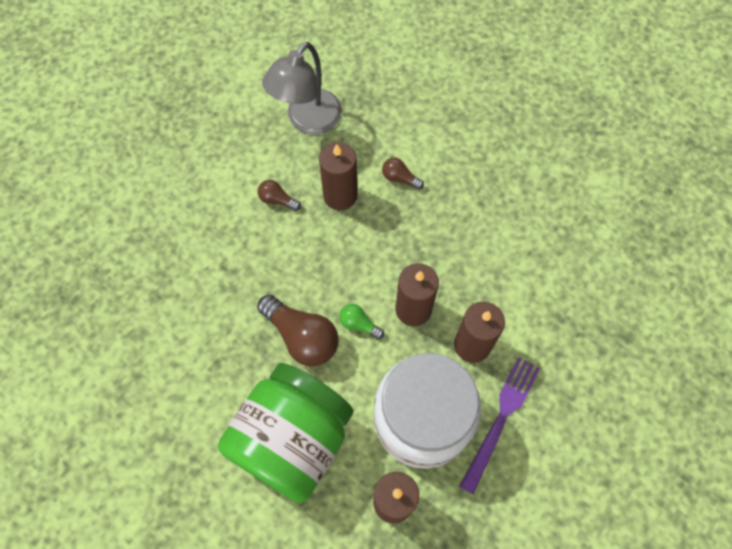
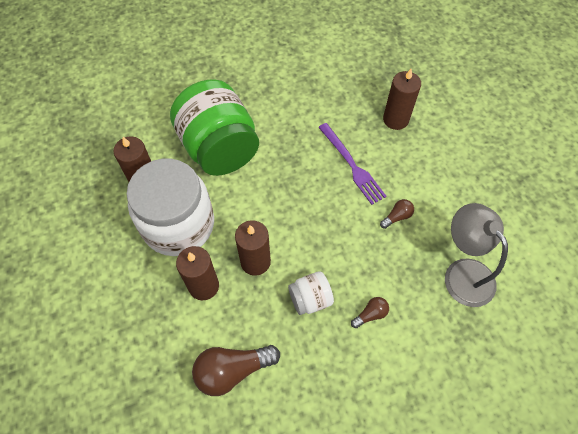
camera: 120 degrees right, 5 degrees down
(302, 337) = (281, 183): brown light bulb -> brown light bulb (232, 370)
(340, 195) = (378, 261): brown candle -> brown candle (395, 119)
(359, 324) = (267, 221): green light bulb -> none
(419, 236) = (310, 299): none -> white jar
(501, 419) = (143, 273): purple fork -> purple fork (352, 165)

